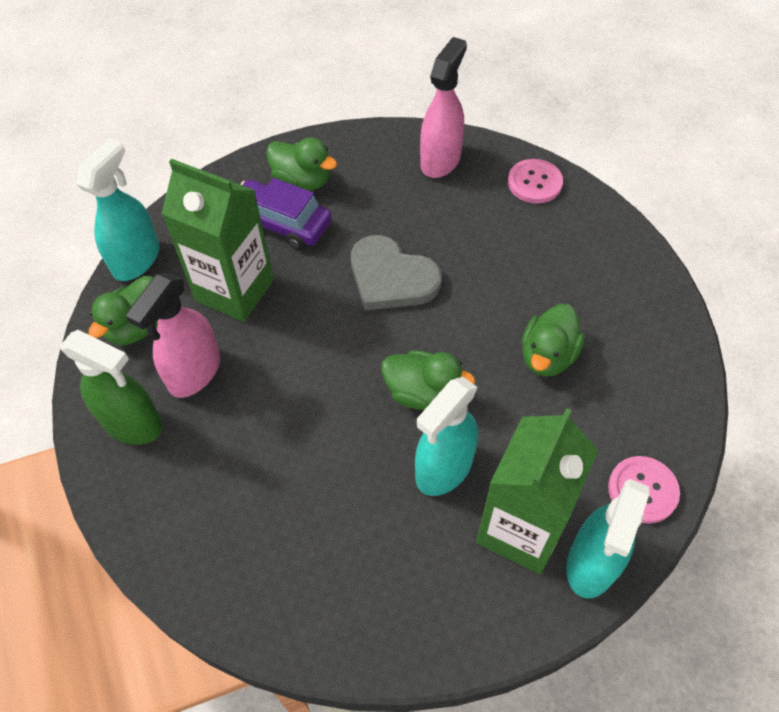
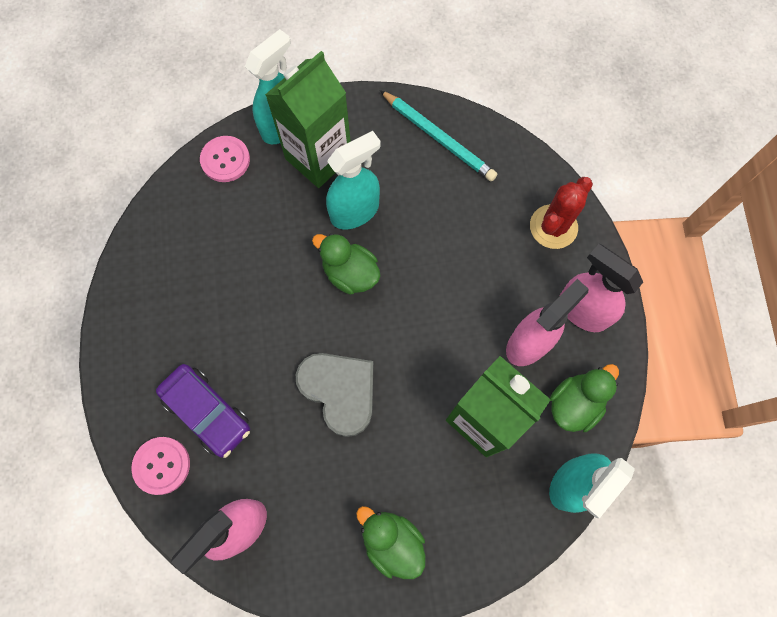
camera: 165 degrees left, 15 degrees up
(132, 423) = (582, 310): green spray bottle -> pink spray bottle
(176, 519) = (553, 227): none -> red cactus
(281, 223) = (425, 488): purple car -> purple car (208, 412)
(362, 610) = (438, 138): none -> turquoise pencil
(547, 356) = (240, 277): green duck -> none

